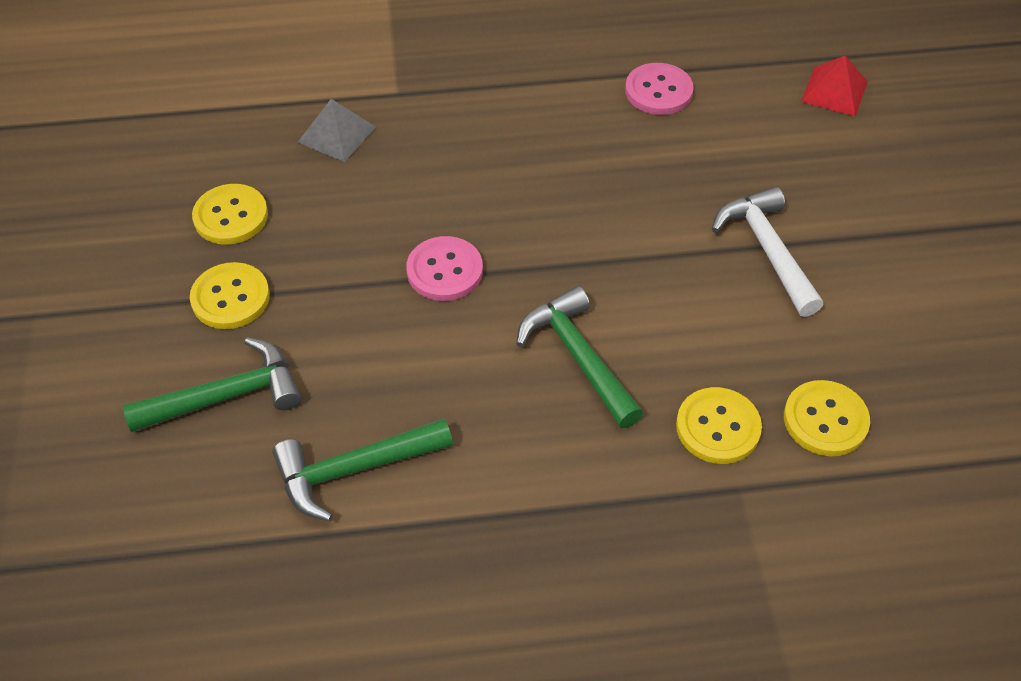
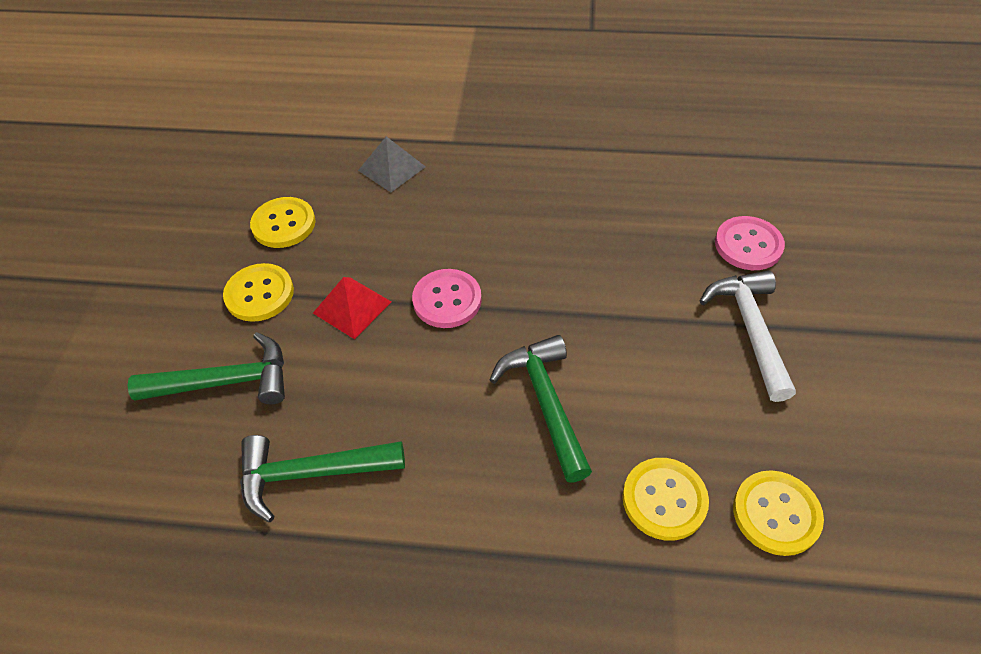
camera: 15 degrees right, 0 degrees up
(658, 91) = (678, 169): pink button -> pink button (748, 245)
(834, 91) = (843, 191): red pyramid -> red pyramid (352, 307)

